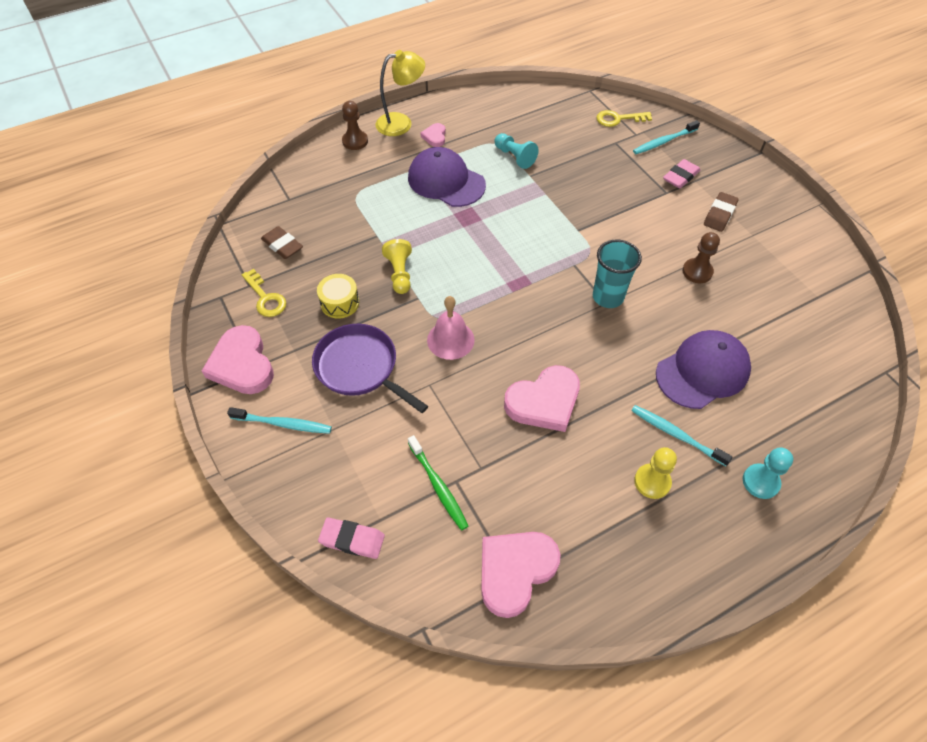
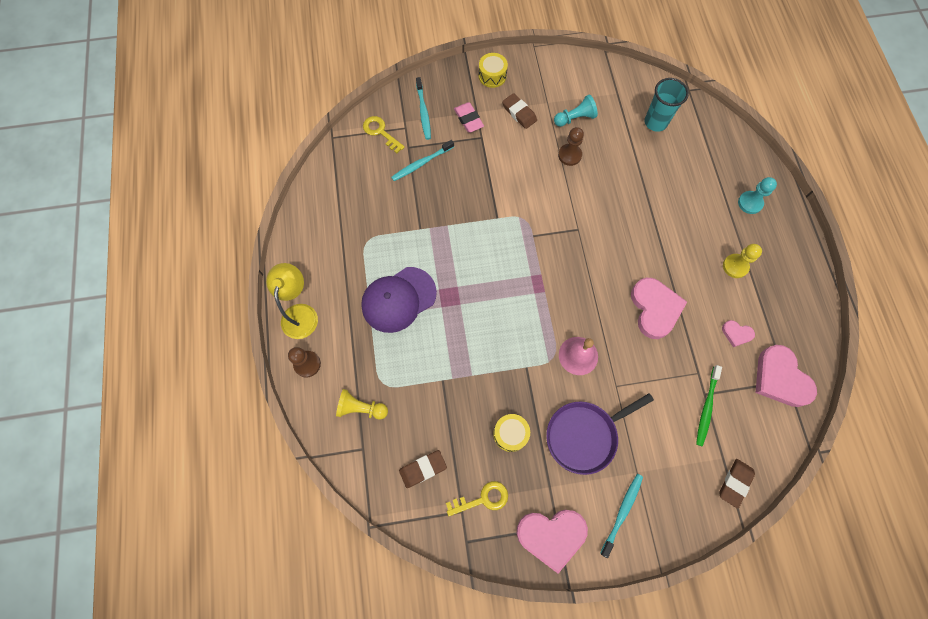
camera: 70 degrees left, 15 degrees up
(352, 540) = (735, 483): pink eraser -> brown eraser
(399, 273) = (495, 374): yellow pawn -> yellow pawn (361, 408)
(435, 137) = (334, 289): pink heart -> pink heart (736, 334)
(438, 486) = (706, 408): green toothbrush -> green toothbrush turned 120 degrees clockwise
(514, 157) = (392, 232): turquoise pawn -> turquoise pawn (575, 118)
(608, 297) = (573, 226): turquoise cup -> turquoise cup (655, 122)
(618, 119) = (380, 132): yellow key -> yellow key turned 120 degrees clockwise
(675, 434) = (703, 235): turquoise toothbrush -> turquoise toothbrush (421, 164)
(702, 371) = (658, 195): purple cap -> none
(750, 181) = (492, 76): none -> yellow drum

